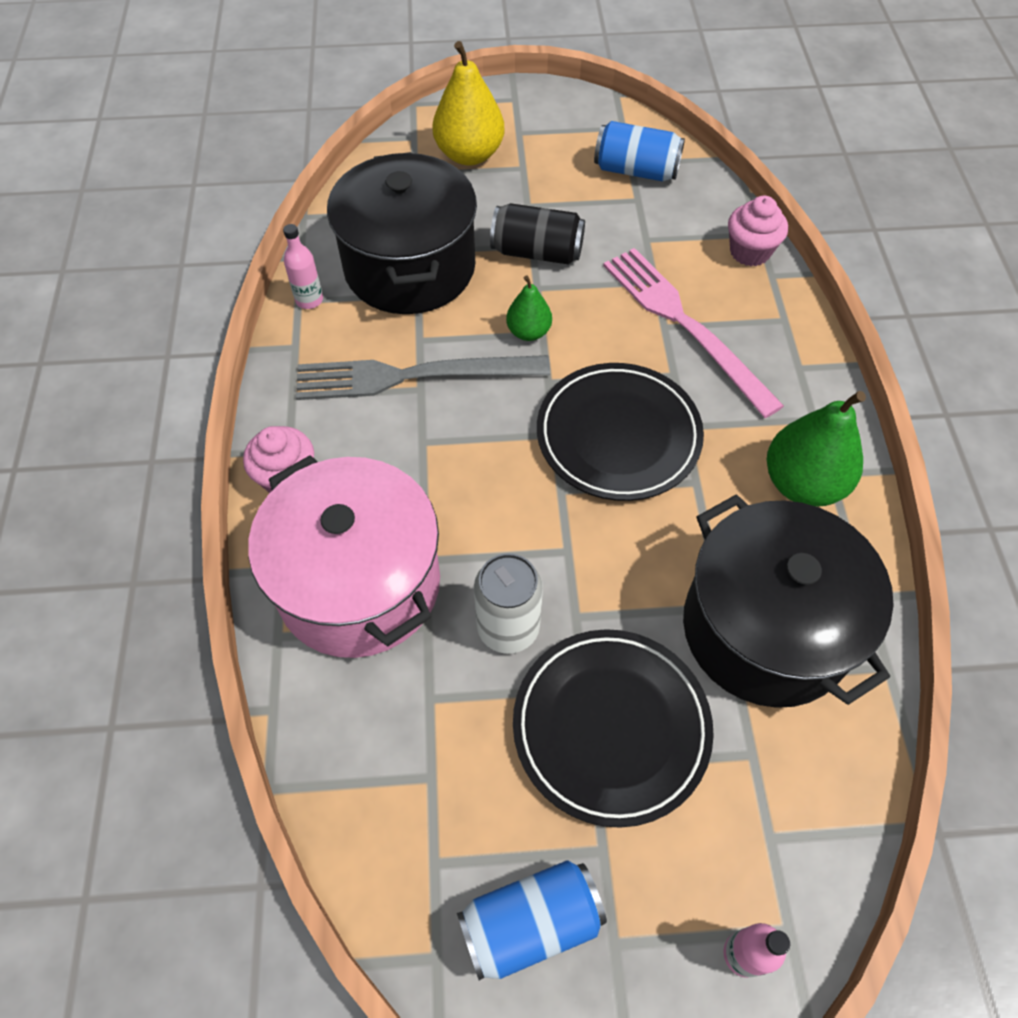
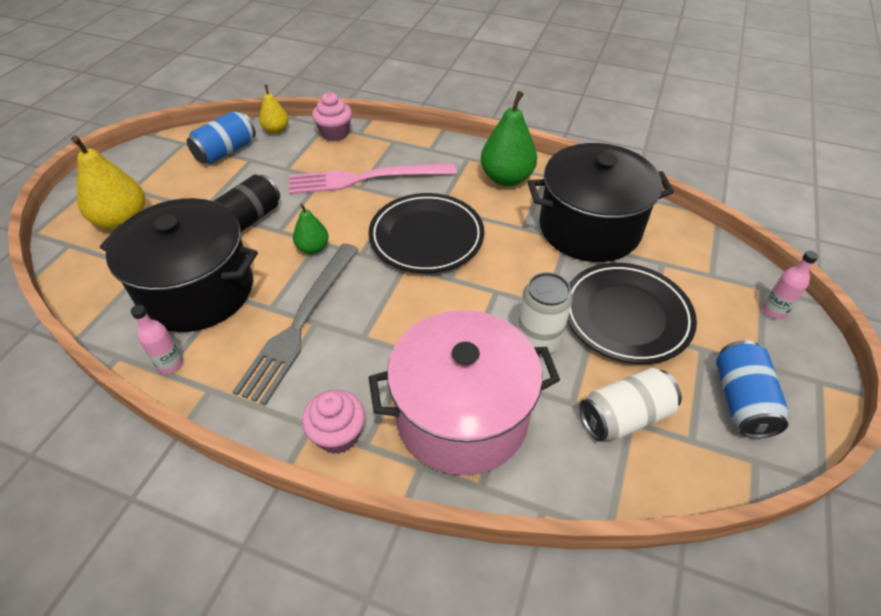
camera: 65 degrees left, 10 degrees down
(434, 767) = (624, 417): none -> white can
(711, 193) = (276, 130): none -> yellow pear

